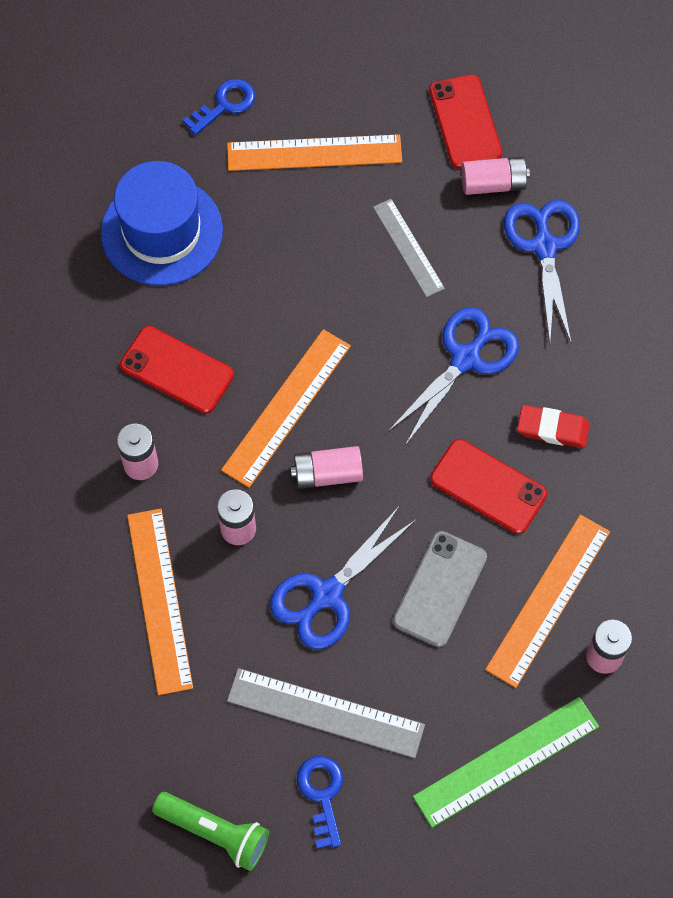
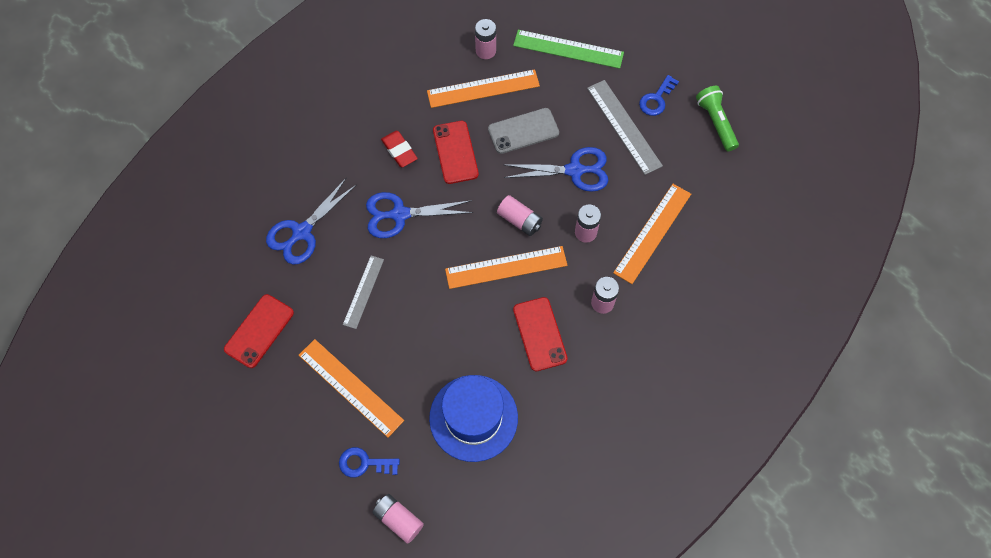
camera: 135 degrees left, 0 degrees up
(493, 184) = (286, 285): pink battery -> pink battery (398, 519)

